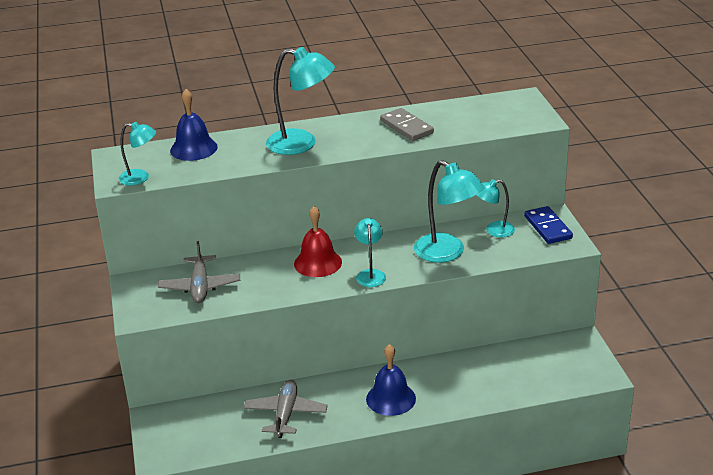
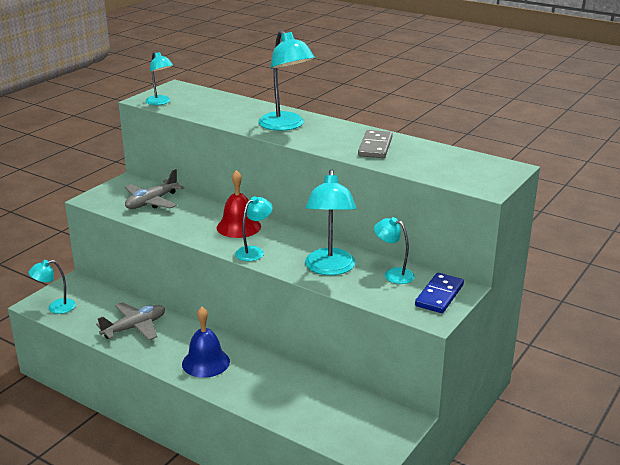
camera: 45 degrees right, 5 degrees down
(183, 448) = (55, 307): none -> turquoise lamp
(193, 148) = (222, 101): blue bell -> none

